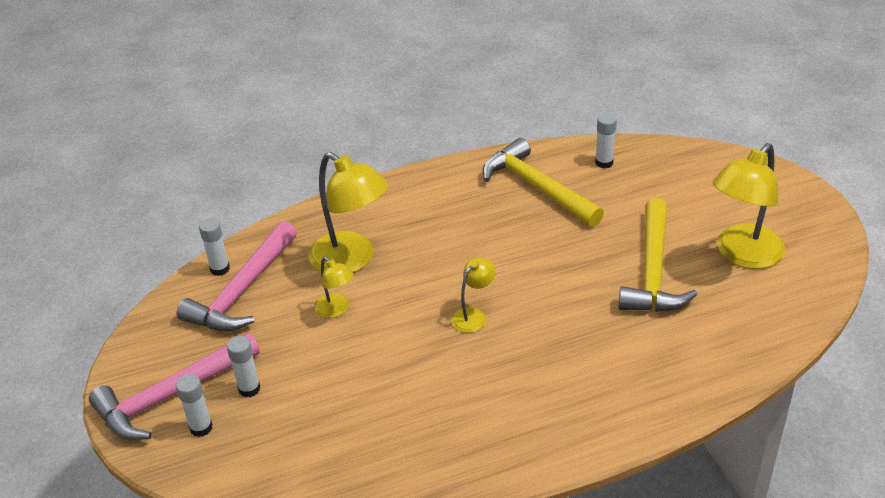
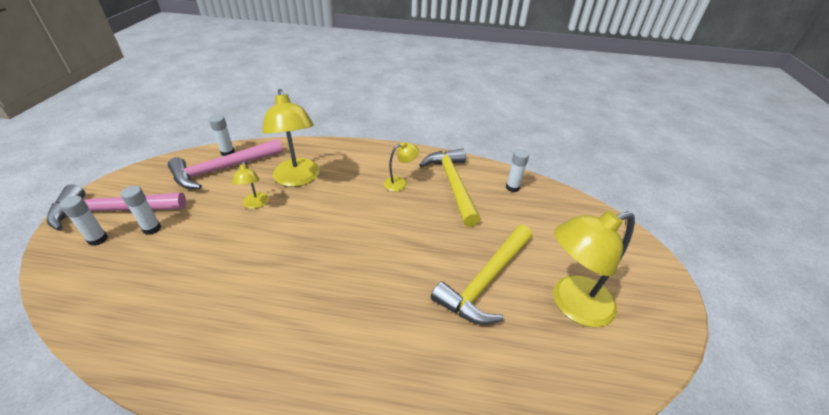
camera: 25 degrees right, 0 degrees up
(473, 315) = (329, 250): yellow lamp -> yellow lamp (400, 183)

